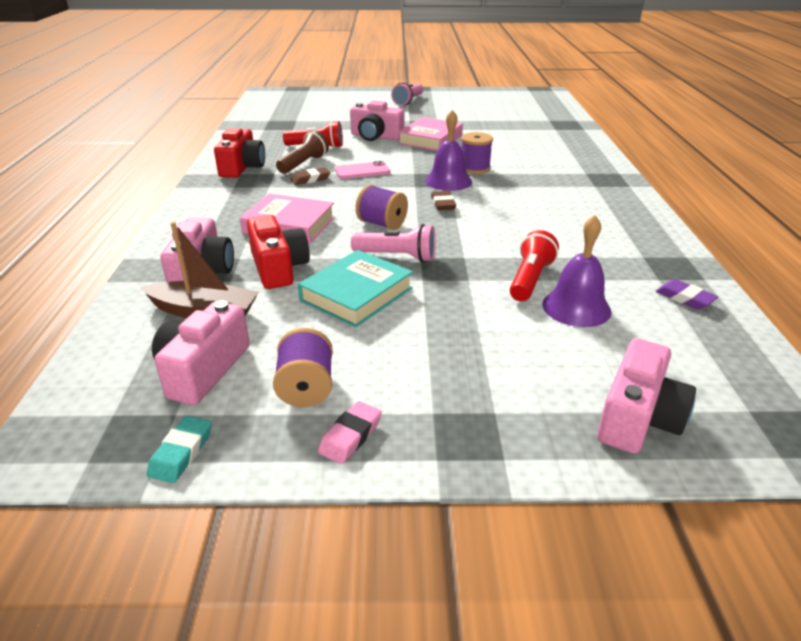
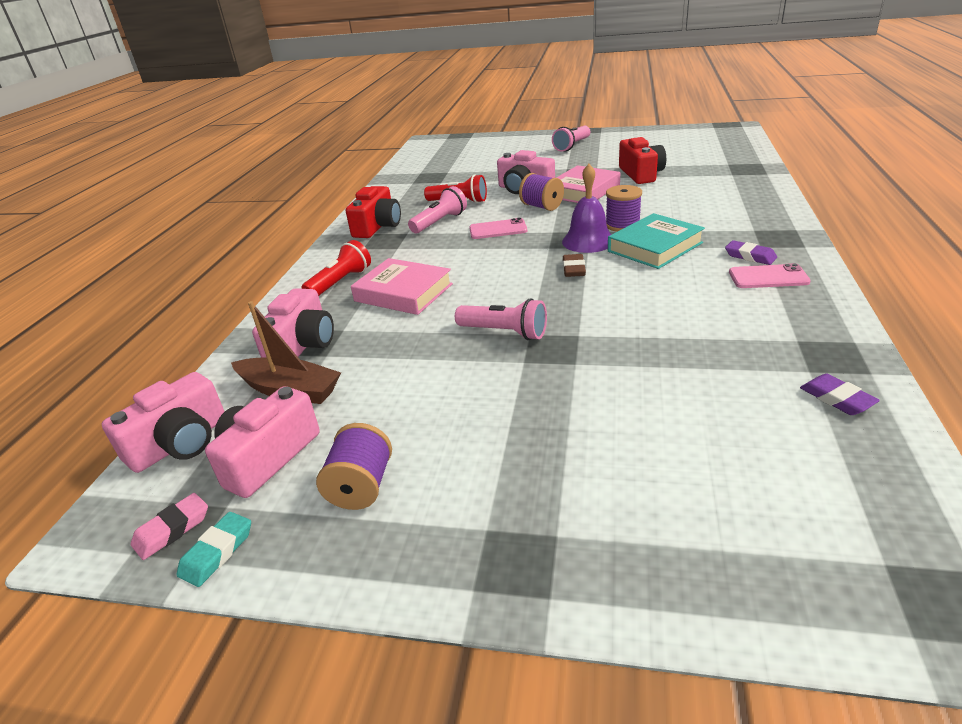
camera: 15 degrees right, 0 degrees up
(278, 268) = (377, 342): red camera -> red camera (641, 174)
(304, 164) = (440, 222): brown flashlight -> pink flashlight
(310, 179) = (441, 240): brown eraser -> none
(350, 436) = (389, 550): pink eraser -> pink eraser (172, 530)
(356, 294) = (447, 377): turquoise book -> turquoise book (654, 247)
(382, 224) = (500, 292): purple spool -> purple spool (542, 206)
(530, 279) = (647, 366): red flashlight -> red flashlight (340, 282)
(576, 307) = (693, 404): purple bell -> none
(588, 193) = (750, 256): none -> purple eraser
(607, 209) = (768, 277): none -> pink phone
(638, 418) = (730, 560): pink camera -> pink camera (180, 443)

